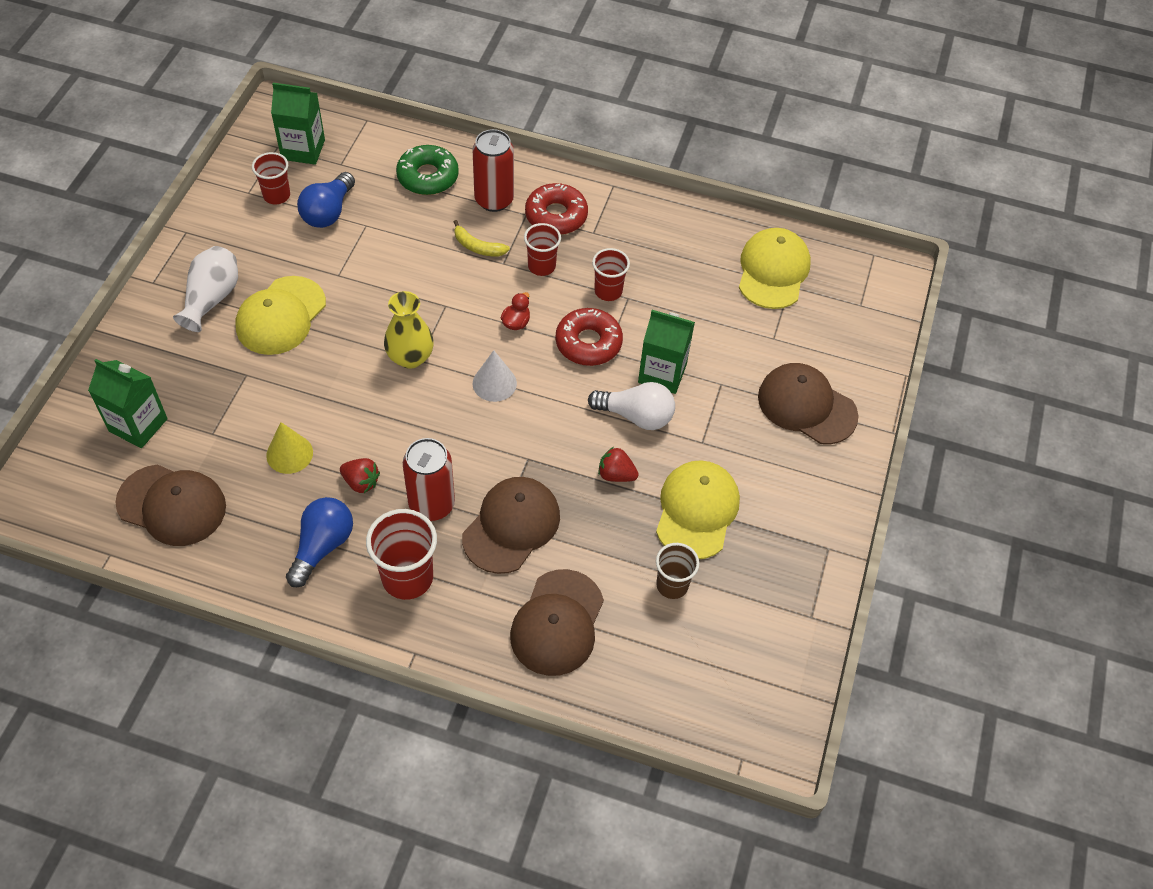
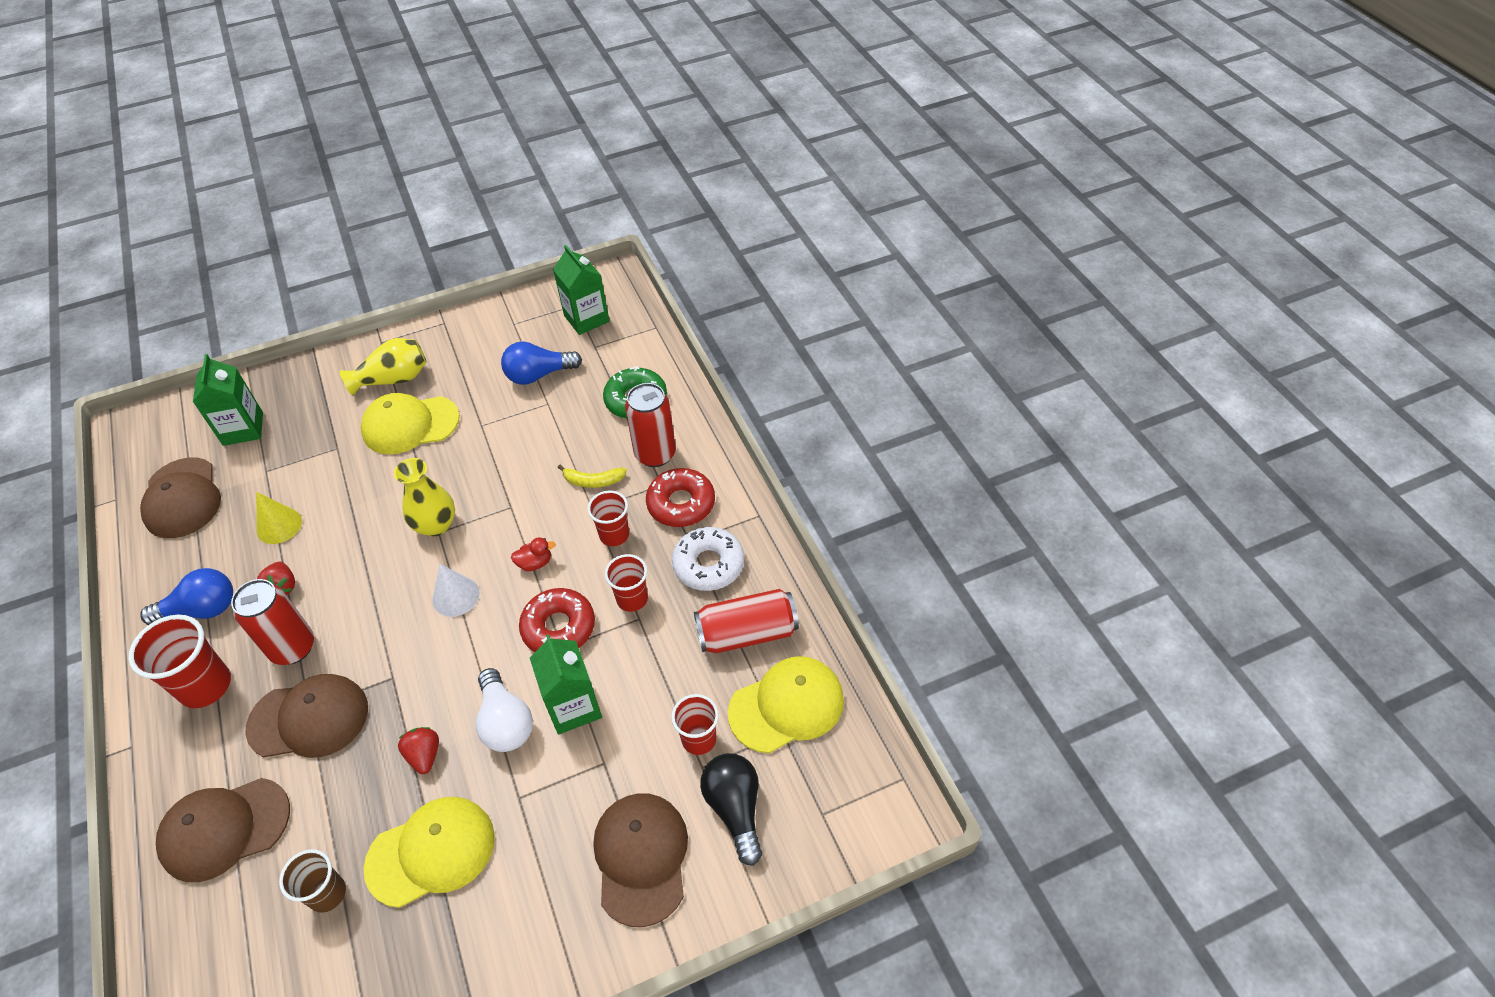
camera: 55 degrees right, 5 degrees down
(212, 298) = (393, 379): white vase -> yellow vase
(276, 195) = (526, 339): red cup -> red cup (699, 739)
(478, 247) = (593, 481): yellow banana -> yellow banana turned 75 degrees counterclockwise
(624, 236) = (708, 565): none -> white donut
(700, 253) = (747, 633): none -> red can
(818, 341) = (735, 809): none -> black light bulb

